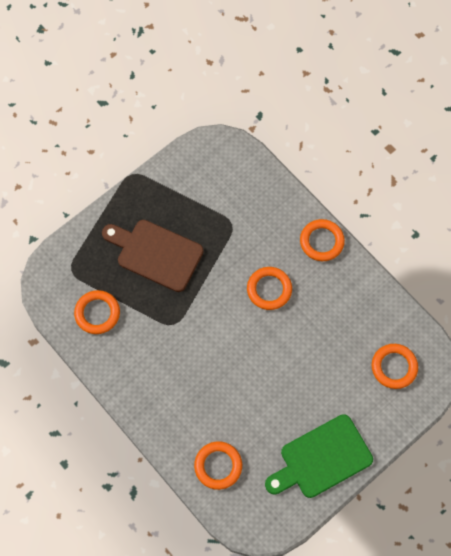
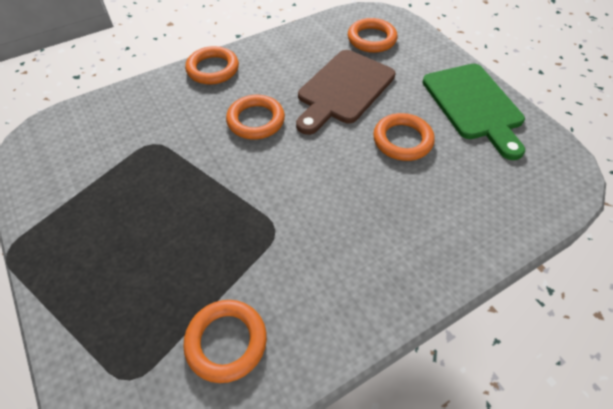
camera: 80 degrees left, 15 degrees down
(155, 254) = (156, 238): brown cutting board -> brown cutting board (343, 90)
(218, 466) = (491, 205): orange ring -> orange ring (402, 140)

